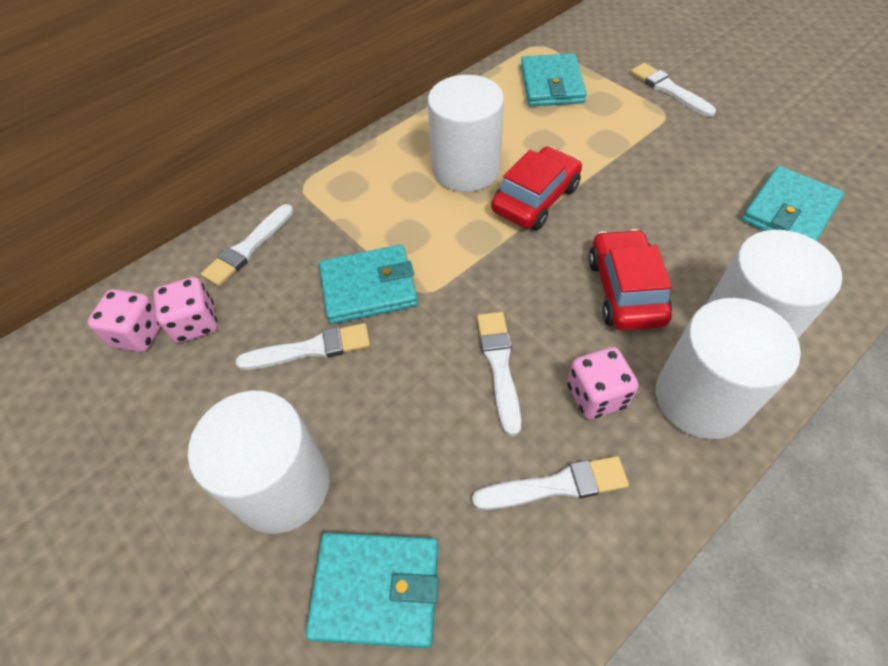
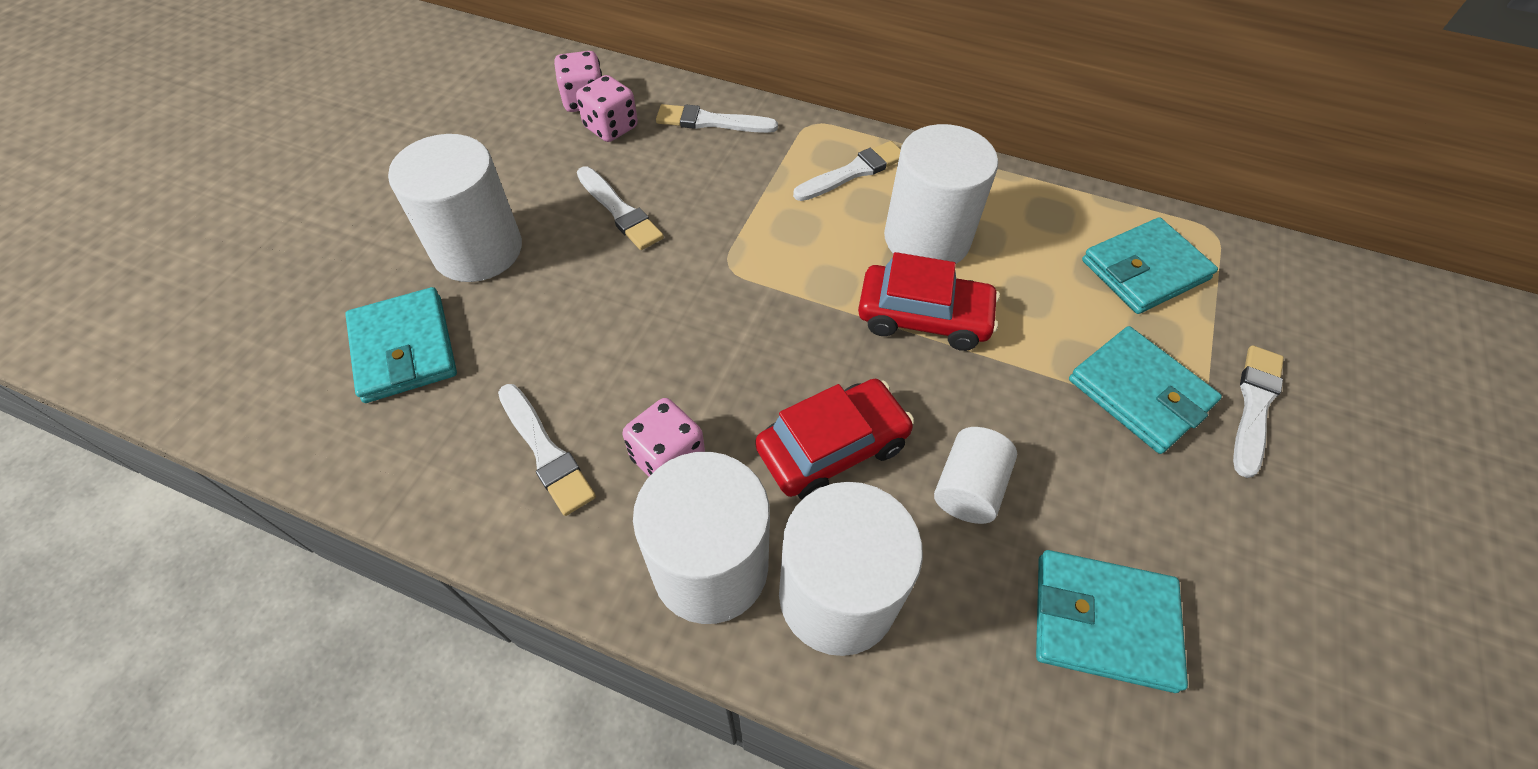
camera: 60 degrees right, 0 degrees up
(369, 287) = (711, 223): turquoise wallet -> turquoise wallet (1139, 393)
(499, 366) = (666, 360): white brush -> white brush (852, 172)
(682, 232) = (968, 488): none -> white cylinder

